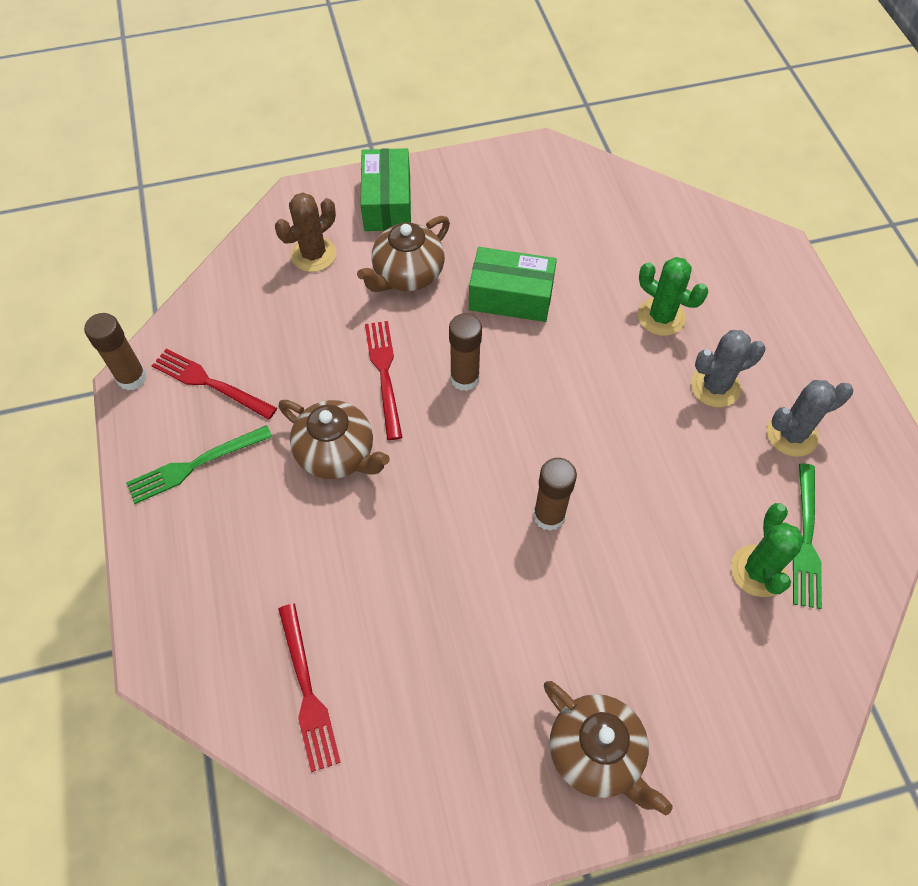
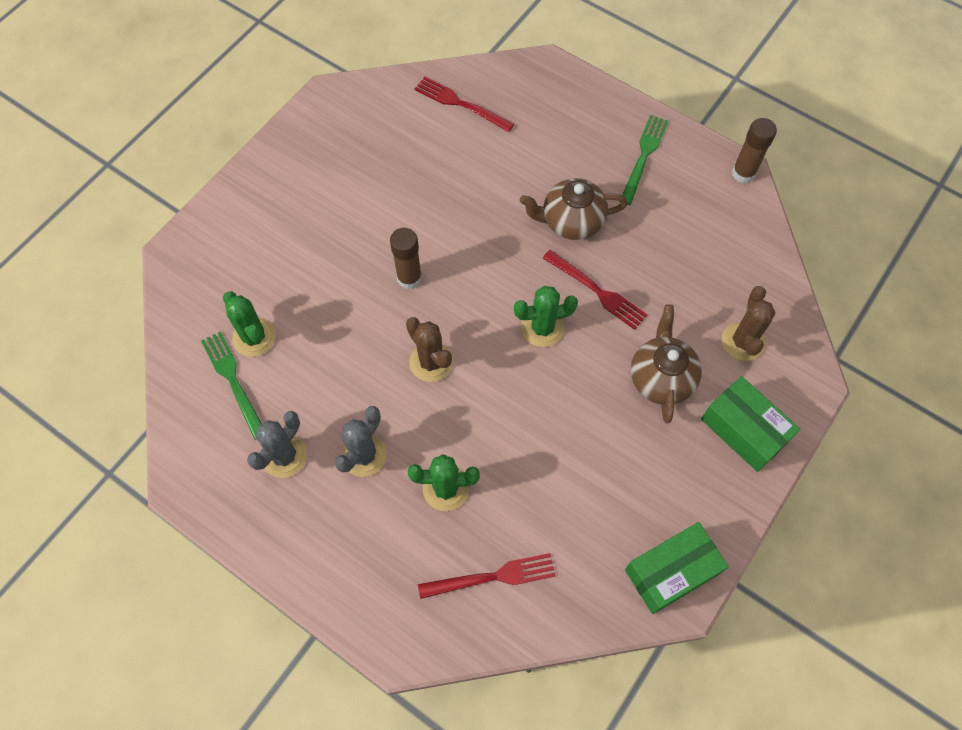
camera: 140 degrees right, 5 degrees up
(210, 383) = (695, 204): red fork -> red fork (492, 577)
(464, 378) = (542, 328): brown glue stick -> green cactus
(511, 297) = (570, 418): green box -> green box (671, 572)
(593, 421) = (431, 362): none -> brown cactus
(596, 753) = (288, 178): brown teapot -> none

